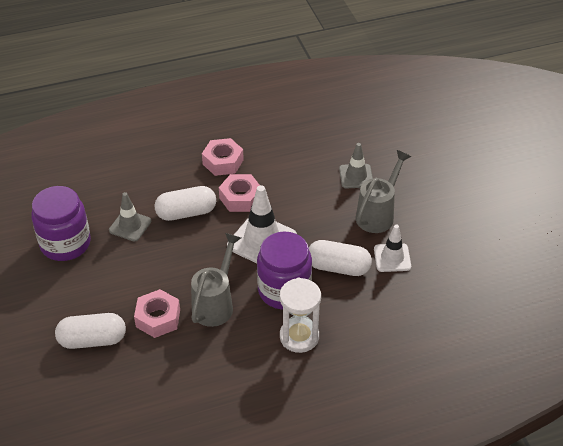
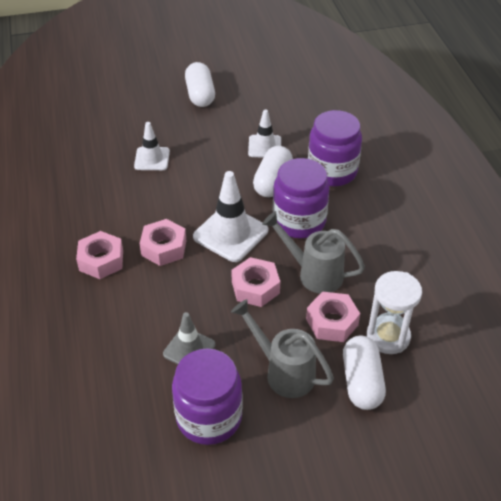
camera: 85 degrees left, 0 degrees up
(186, 213) = (177, 295): white capsule -> white capsule (200, 95)
(197, 263) = (255, 287): none -> pink nut
(299, 337) = (356, 214): white hourglass -> white hourglass (388, 337)
(356, 176) = (152, 159): grey traffic cone -> white traffic cone
(363, 315) = (332, 171): none -> purple jar
(378, 214) = (207, 149): grey watering can -> grey watering can (283, 371)

